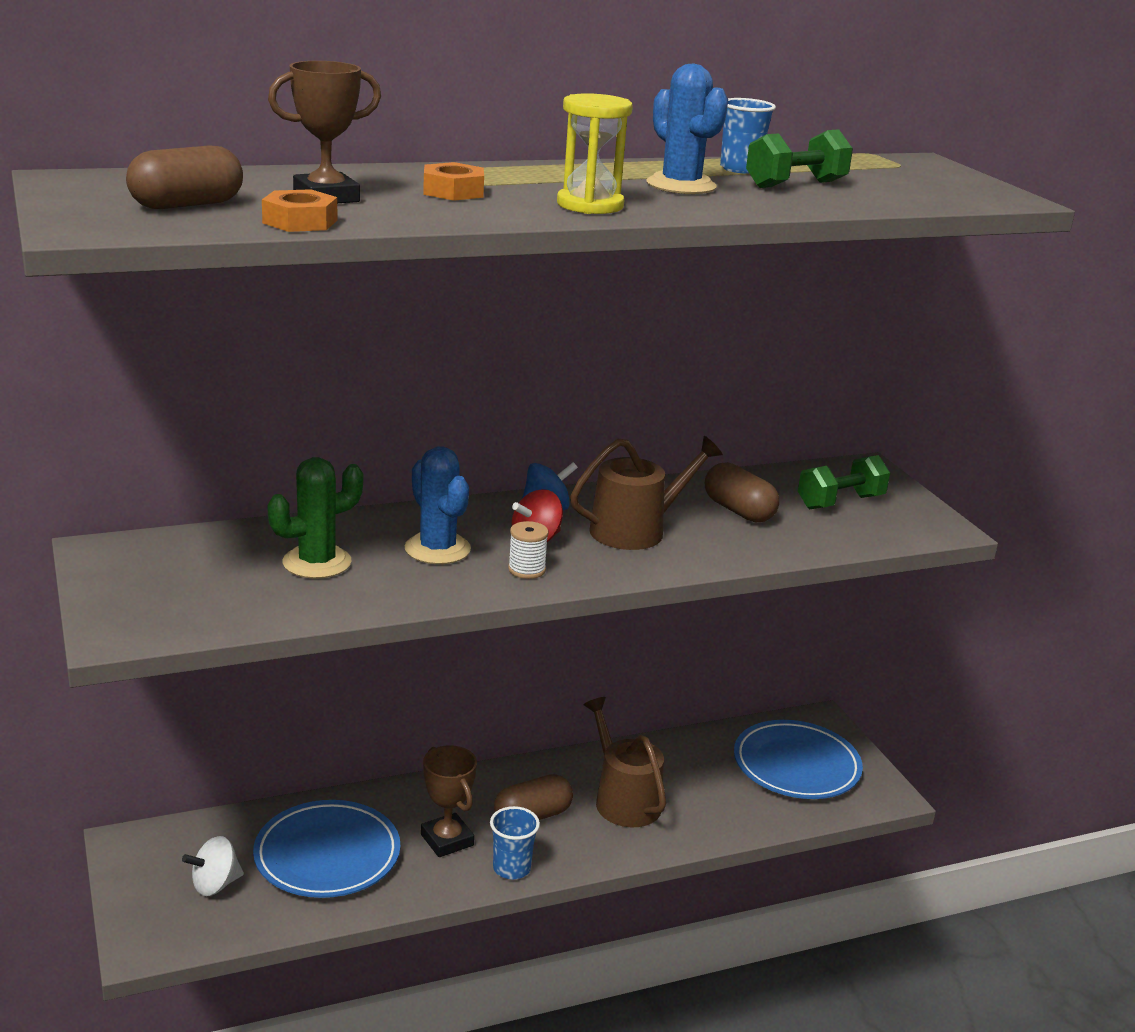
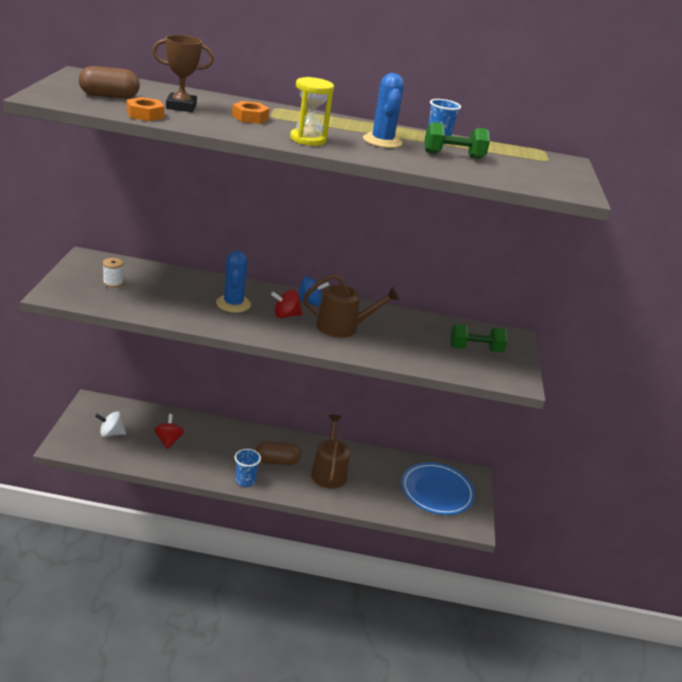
camera: 25 degrees right, 5 degrees up
(317, 562) = (171, 292): green cactus -> none
(327, 855) = (168, 440): blue plate -> red spinning top
(447, 840) = (227, 456): brown trophy -> none
(526, 570) = (264, 327): white spool -> white spool (113, 283)
(738, 511) = (410, 335): brown capsule -> none

